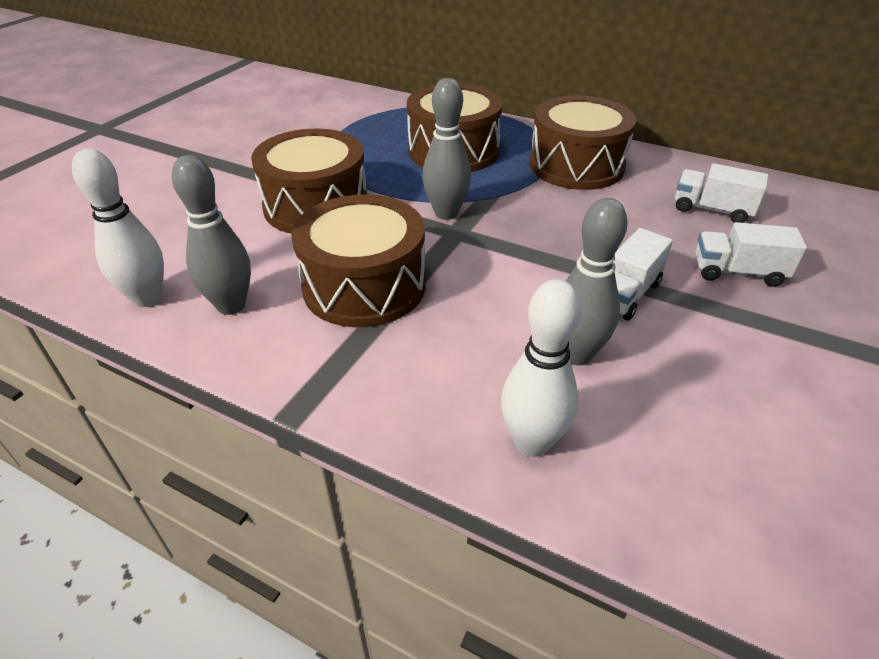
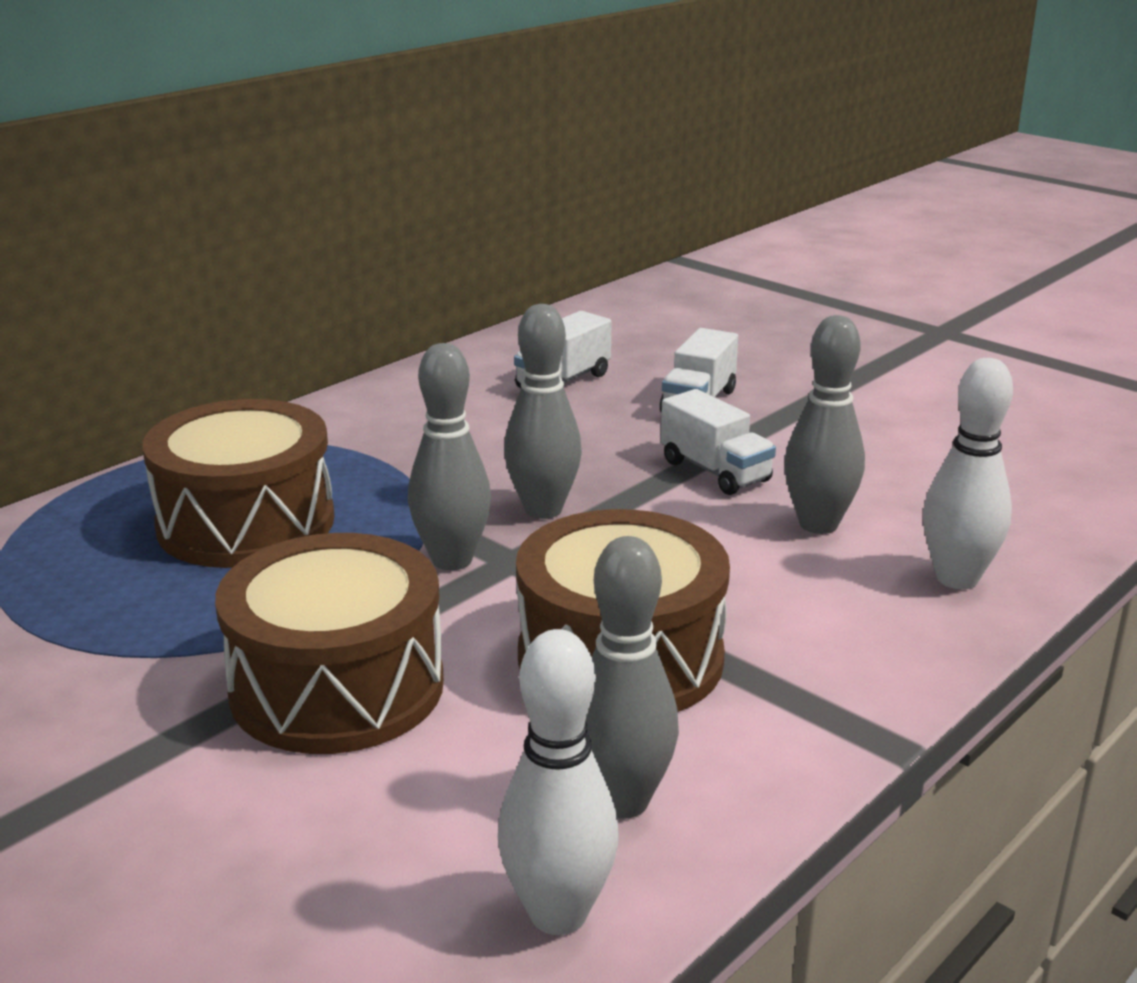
camera: 75 degrees left, 15 degrees down
(521, 232) = (543, 509): none -> grey bowling pin
(576, 166) = (385, 435): brown drum -> none

